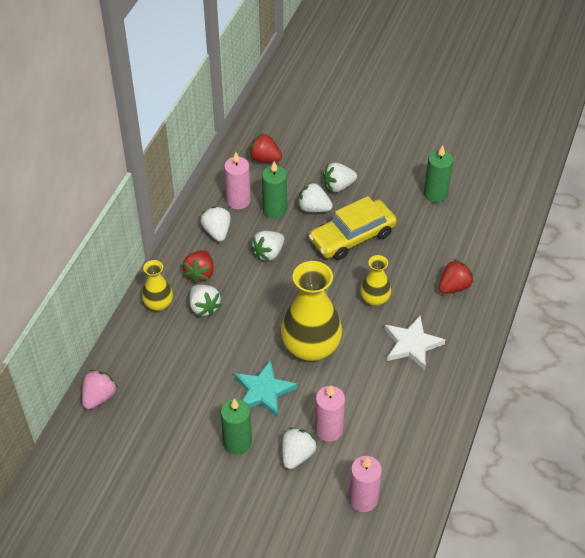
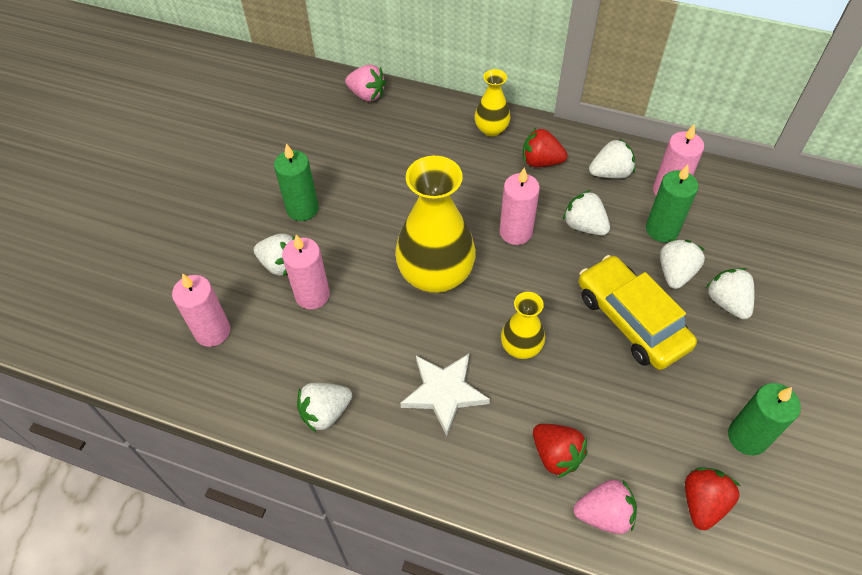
camera: 90 degrees right, 5 degrees up
(204, 307) = (490, 168): white strawberry -> white strawberry (325, 412)
(263, 391) = (370, 229): turquoise star -> none
(265, 158) = (754, 215): red strawberry -> red strawberry (702, 503)
(272, 295) = (515, 232): none -> pink candle
(490, 267) = (604, 514): none -> pink strawberry

